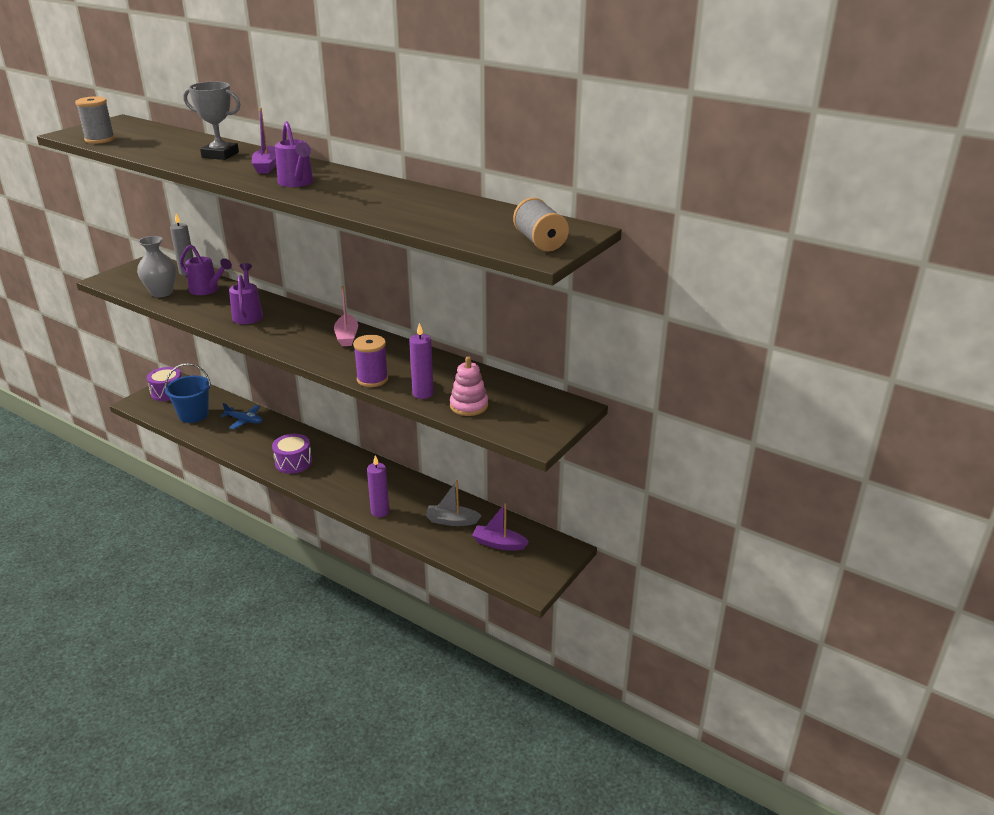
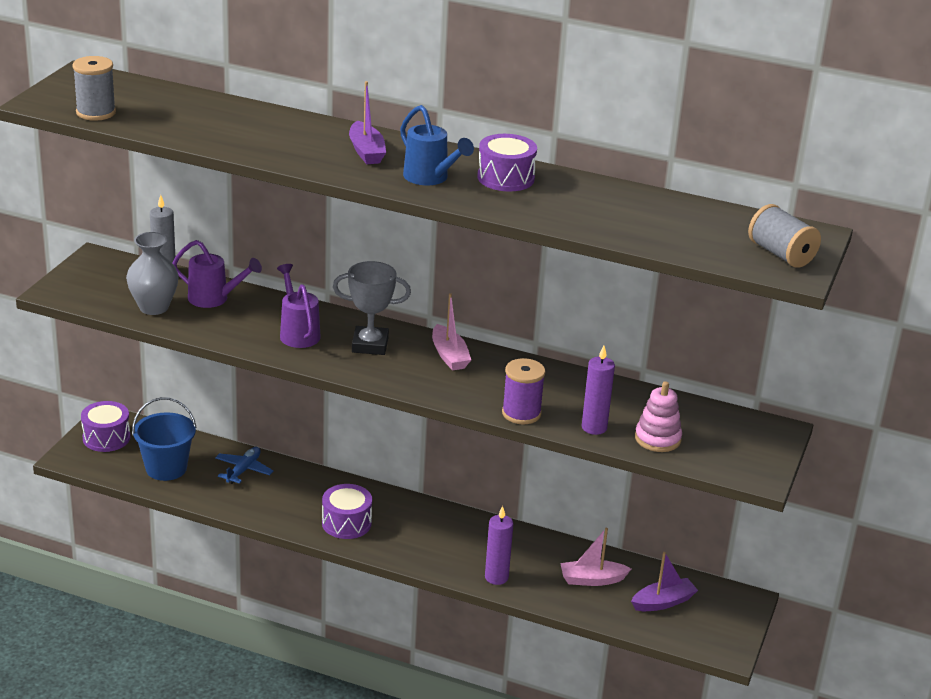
camera: 15 degrees left, 0 degrees up
(220, 155) = (287, 134): grey trophy -> grey trophy (370, 345)
(244, 420) = (243, 470): blue plane -> blue plane turned 75 degrees counterclockwise
(297, 183) = (430, 178): purple watering can -> blue watering can
(356, 185) = (505, 178): none -> purple drum
(452, 521) = (592, 580): grey boat -> pink boat
(499, 544) = (663, 602): purple boat -> purple boat turned 150 degrees clockwise

